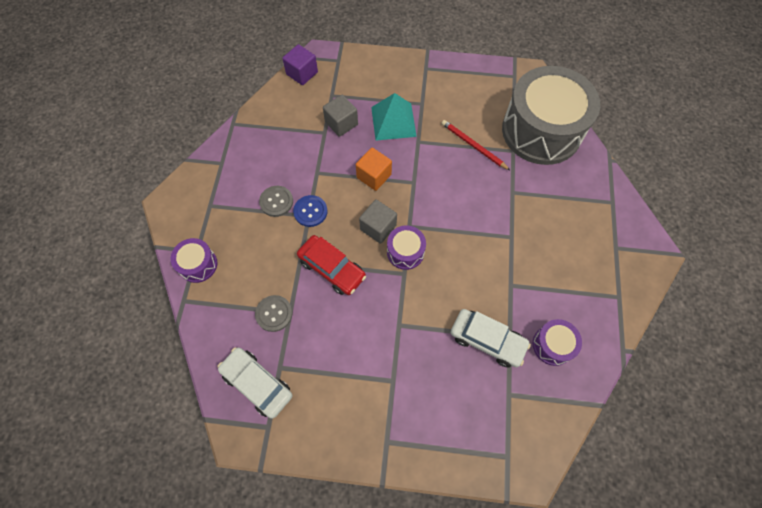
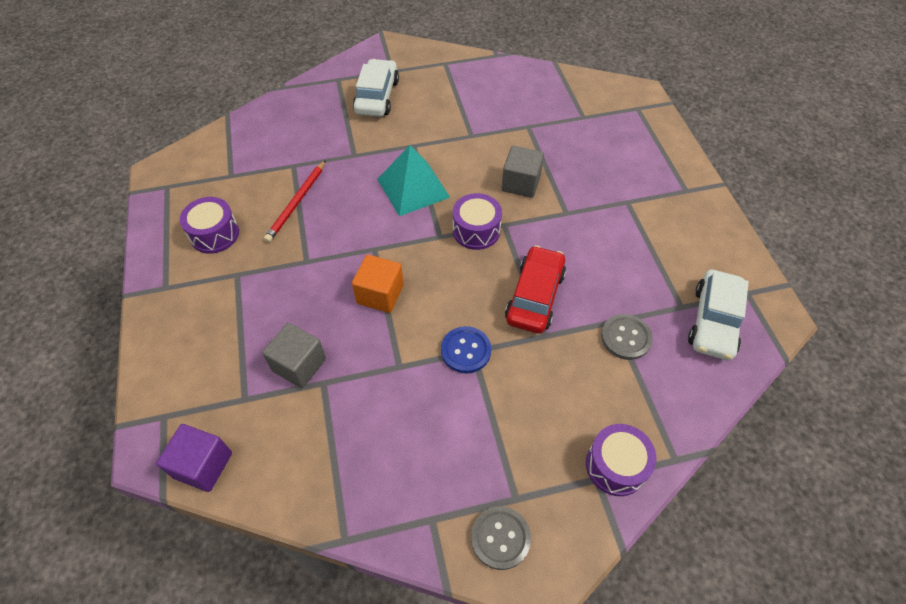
camera: 110 degrees left, 10 degrees down
(276, 202) = (469, 401): grey button -> grey button (500, 538)
(378, 227) = (456, 266): grey cube -> grey cube (520, 183)
(393, 121) = (278, 299): turquoise pyramid -> turquoise pyramid (413, 188)
(487, 340) = (540, 141): white car -> white car (377, 97)
(541, 131) = (255, 146): grey drum -> none
(552, 345) = (518, 97): purple drum -> purple drum (214, 234)

